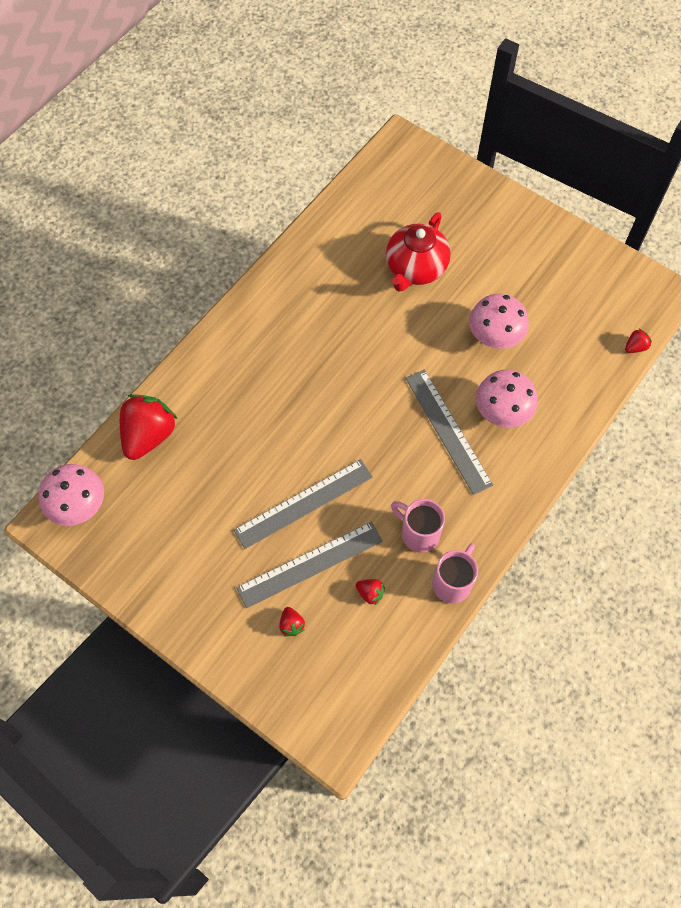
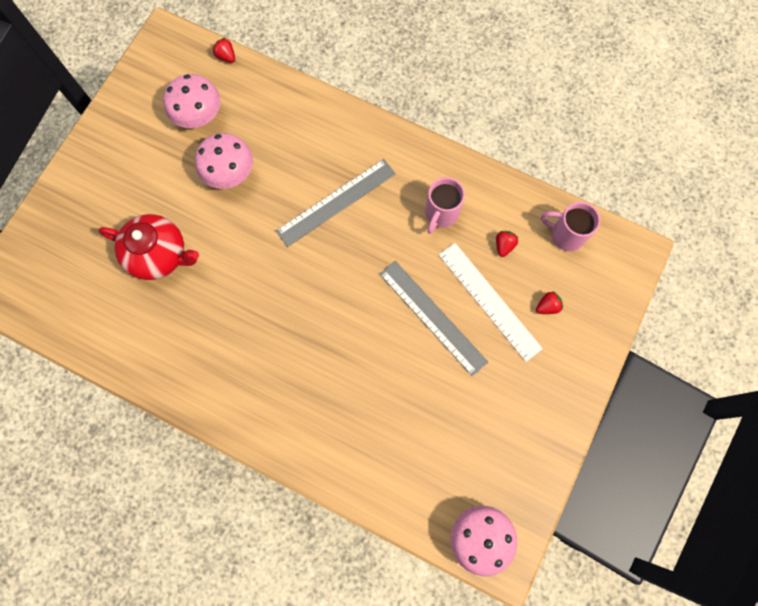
camera: 100 degrees left, 10 degrees up
(149, 435) = (390, 484): red strawberry -> none
(310, 564) = (489, 301): grey ruler -> white ruler
(453, 582) = (479, 181): pink mug -> pink mug (565, 234)
(502, 412) = (309, 158): pink mushroom -> pink mushroom (199, 116)

